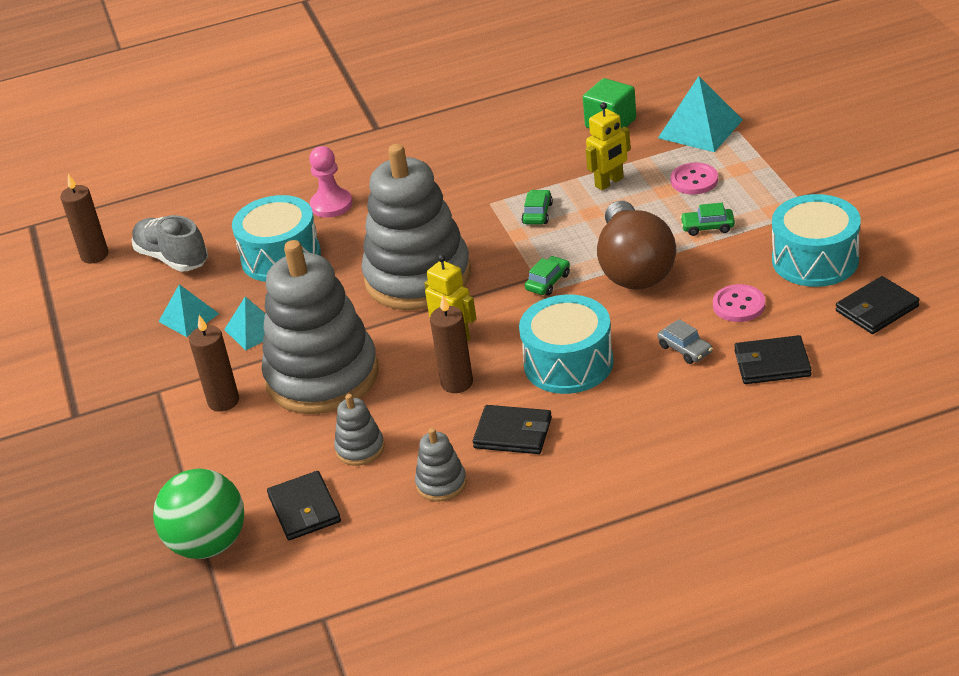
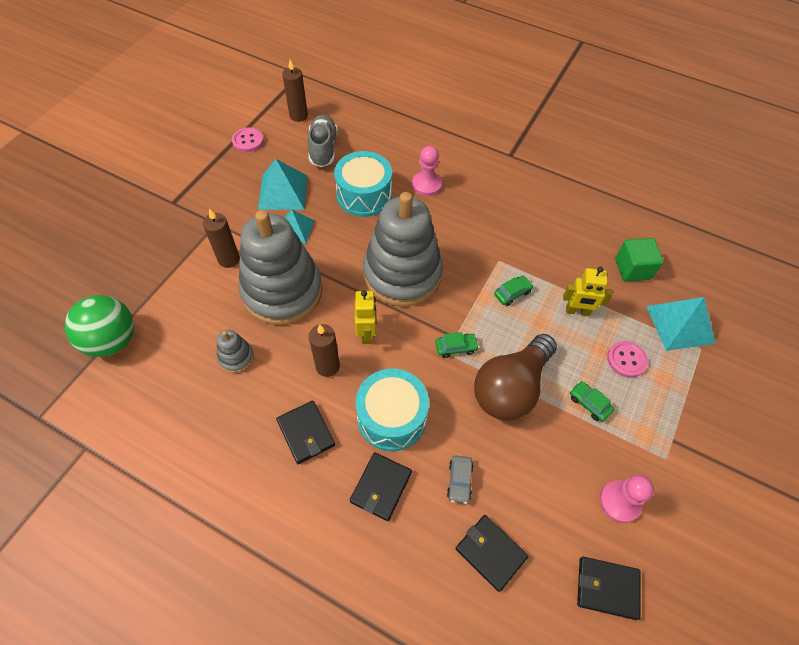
camera: 40 degrees right, 20 degrees up
(188, 317) = (283, 192): turquoise pyramid -> turquoise pyramid, size x1.57
(304, 509) = (168, 367): black wallet -> black wallet (381, 487)
(441, 483) = (235, 425): grey stacking toy -> none
(739, 305) = (530, 484): pink button -> pink button (248, 141)
(815, 260) = (619, 502): turquoise drum -> pink pawn

